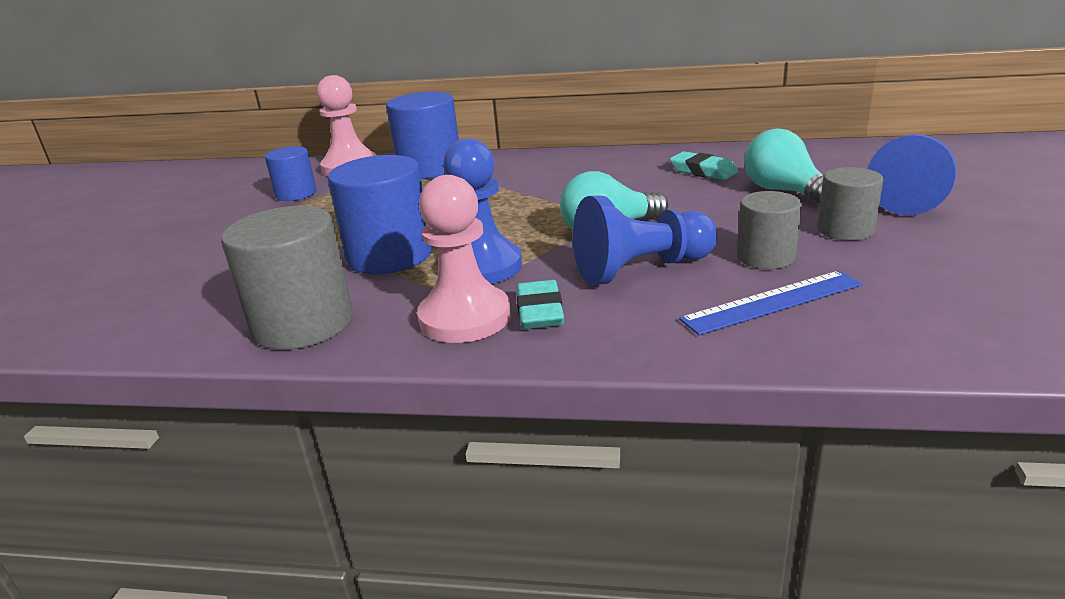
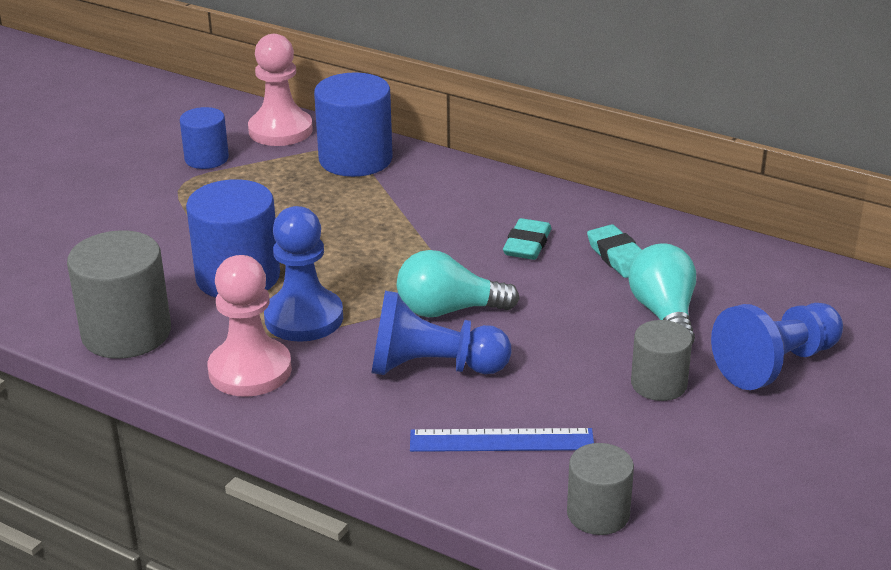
camera: 20 degrees right, 5 degrees up
(539, 311) = (311, 384): turquoise eraser -> turquoise eraser (527, 245)
(765, 257) = (550, 391): grey cylinder -> grey cylinder (598, 514)

